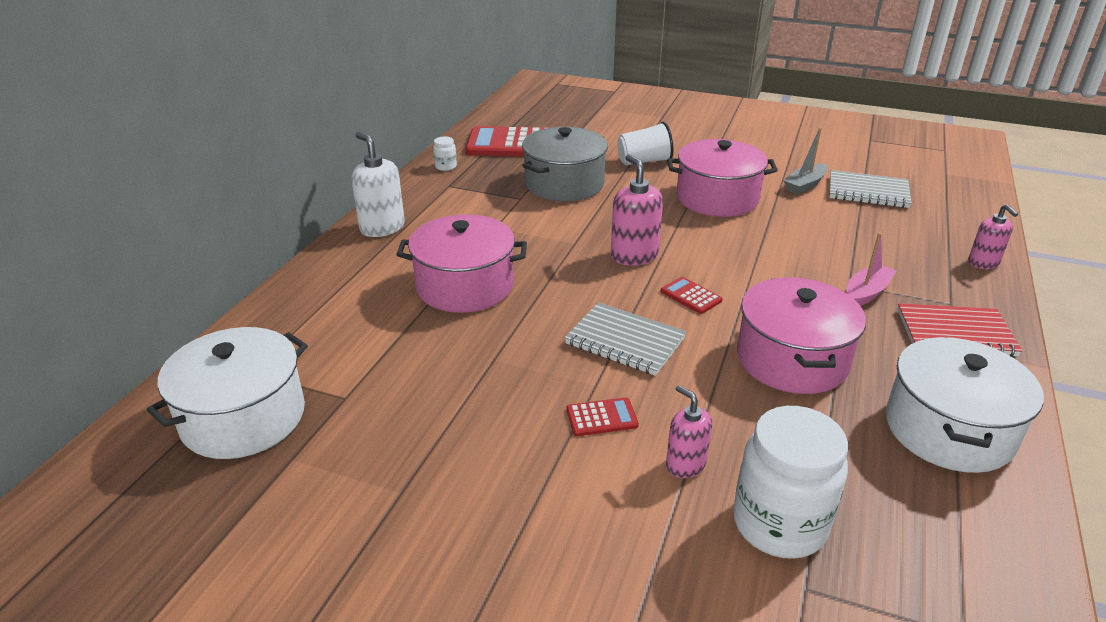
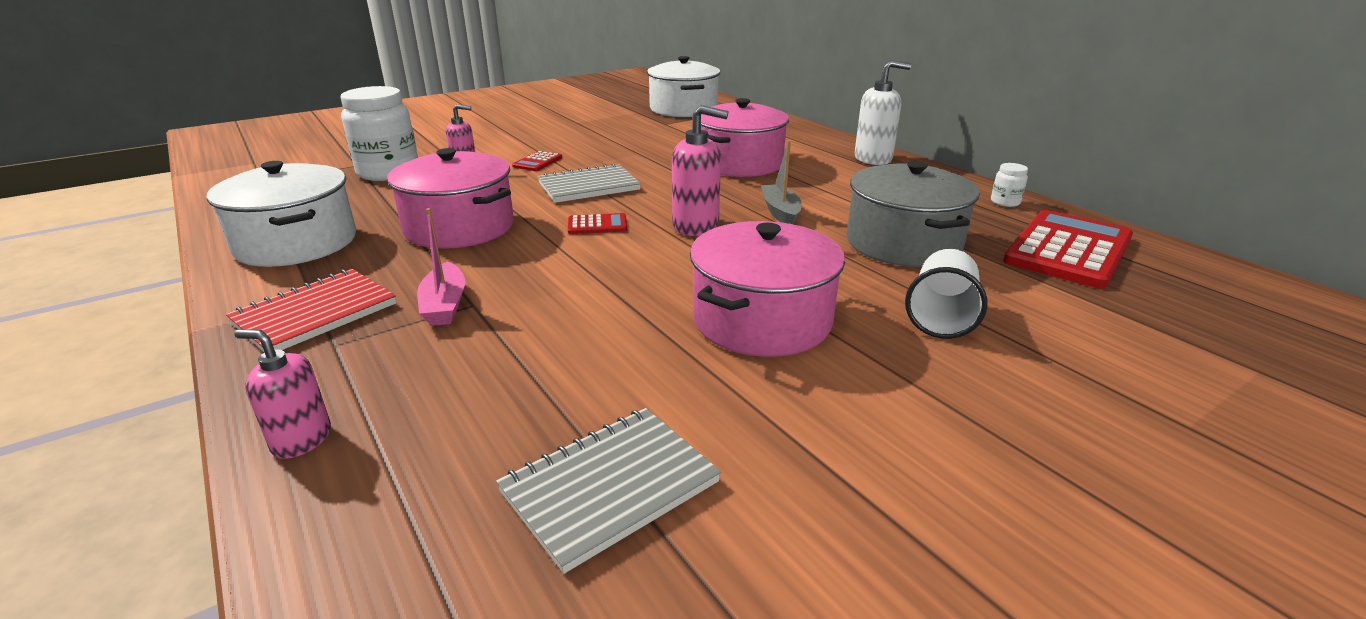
camera: 125 degrees right, 5 degrees down
(805, 185) = (717, 425): grey boat -> grey boat (780, 212)

